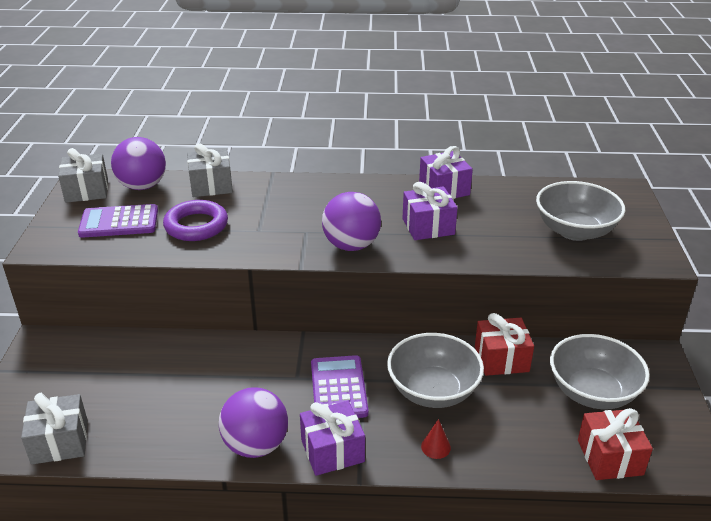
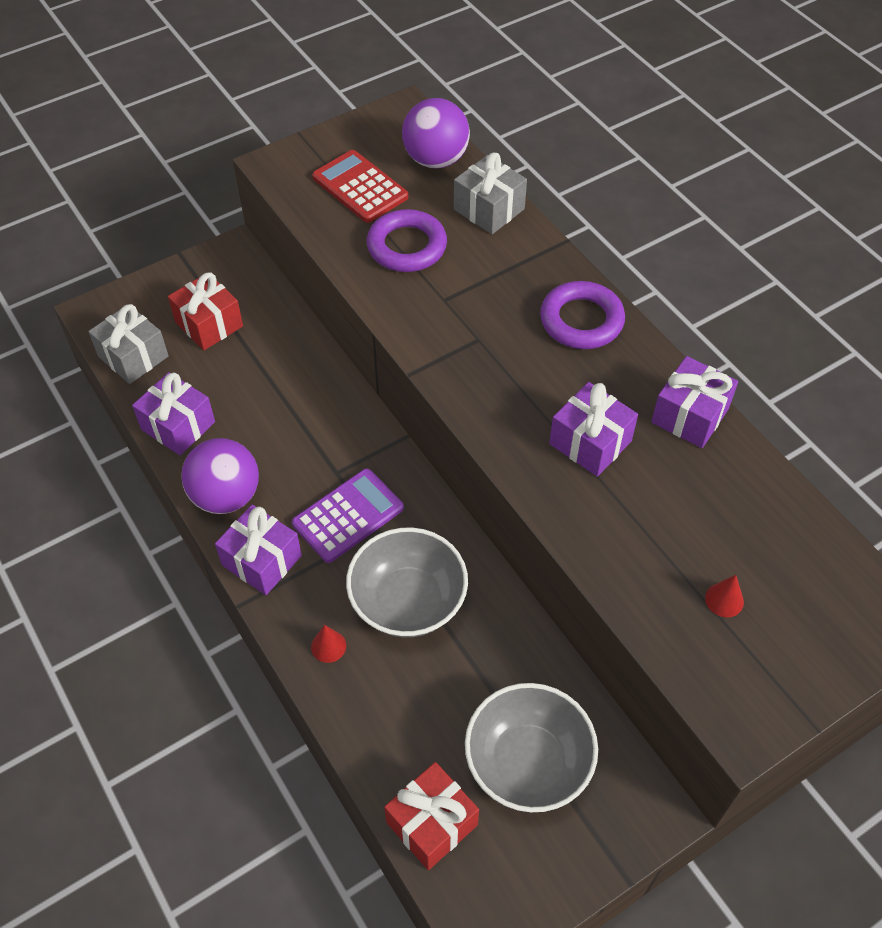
camera: 55 degrees right, 20 degrees up
(87, 191) = (389, 127): grey gift -> none
(119, 222) = (360, 187): purple calculator -> red calculator
(160, 444) = (178, 426): none -> purple gift
(337, 192) = (581, 320): none -> purple ring
(351, 245) = (487, 393): purple ball -> none
(501, 359) = (512, 642): red gift -> red gift (209, 324)
(575, 231) = (724, 600): grey bowl -> red cone

